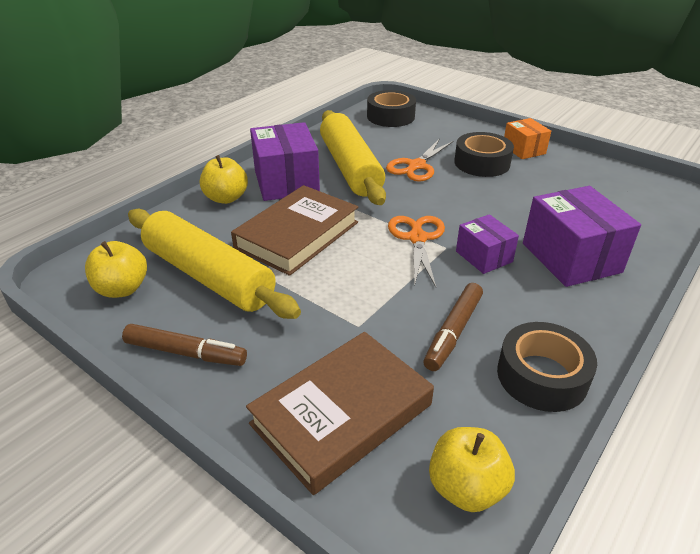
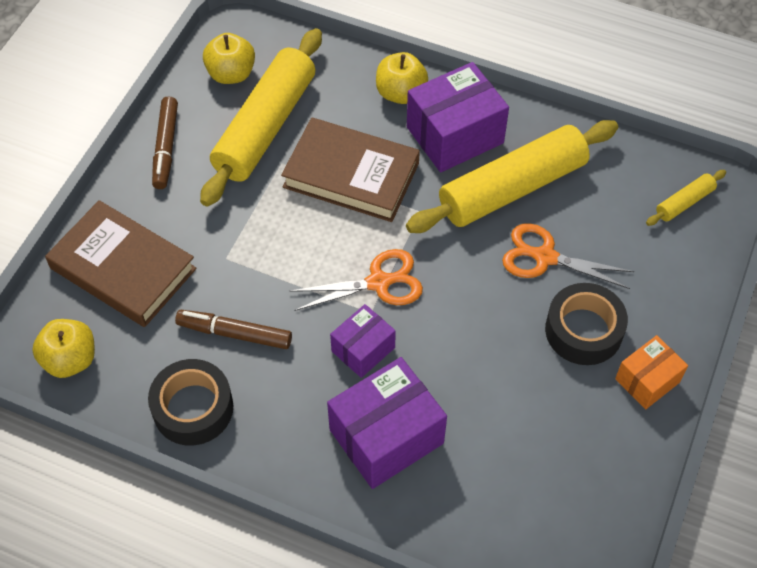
camera: 75 degrees right, 20 degrees up
(390, 116) = (684, 202): black tape -> yellow rolling pin

